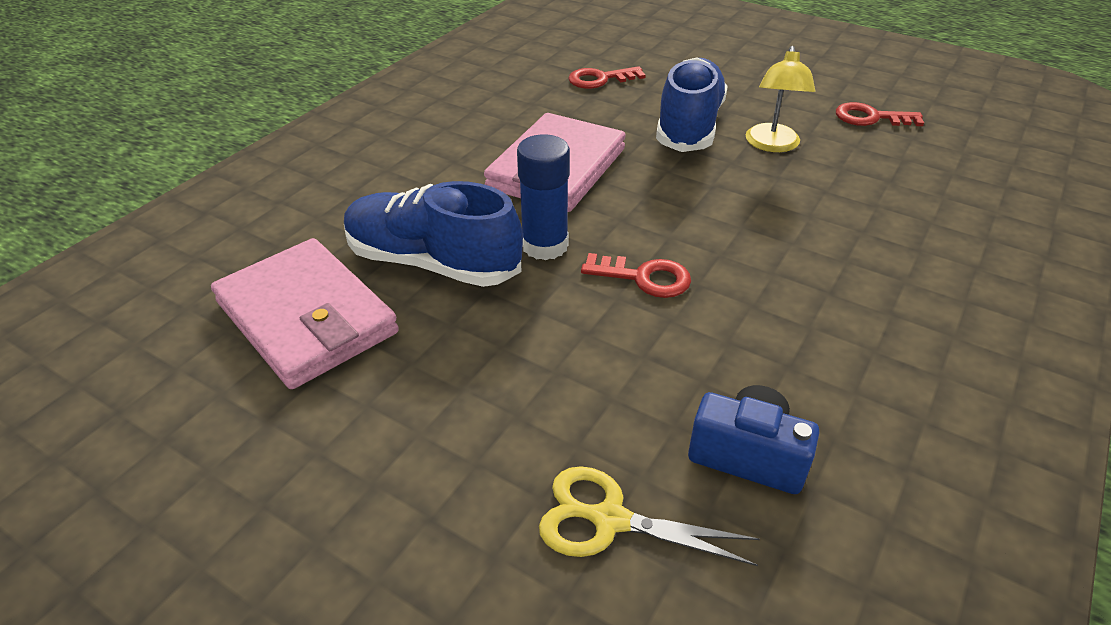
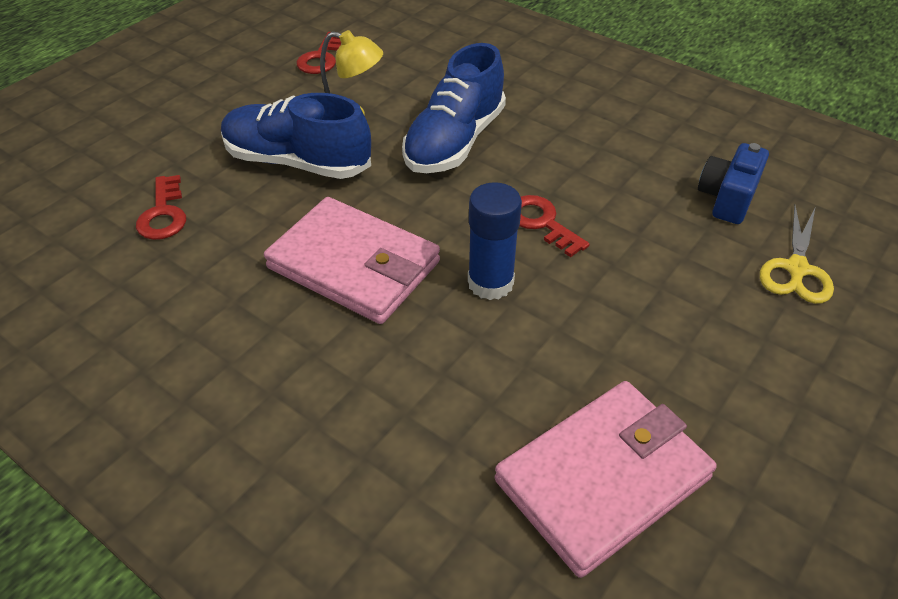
camera: 85 degrees left, 5 degrees up
(433, 263) = (513, 370): blue shoe -> blue shoe (454, 142)
(644, 277) = (542, 223): red key -> red key turned 60 degrees counterclockwise

